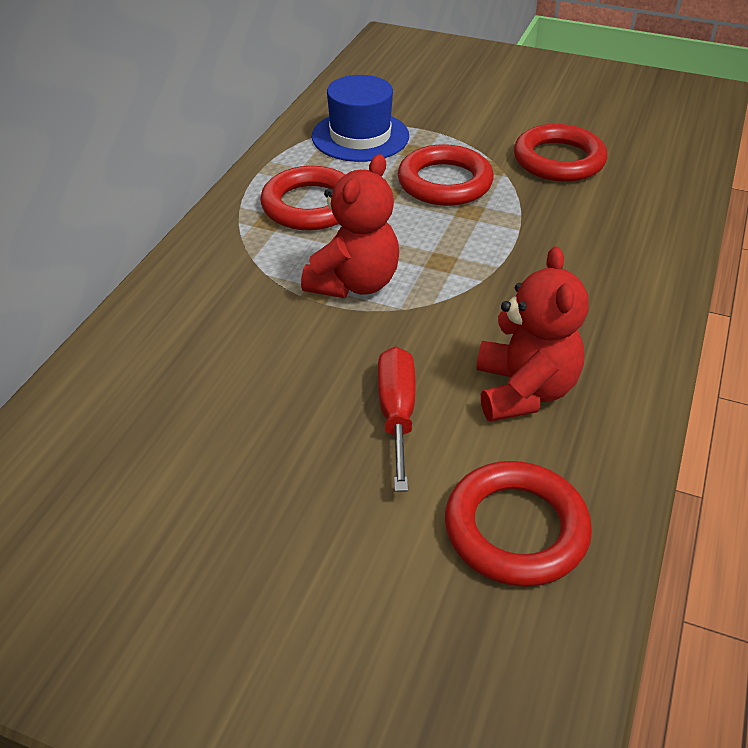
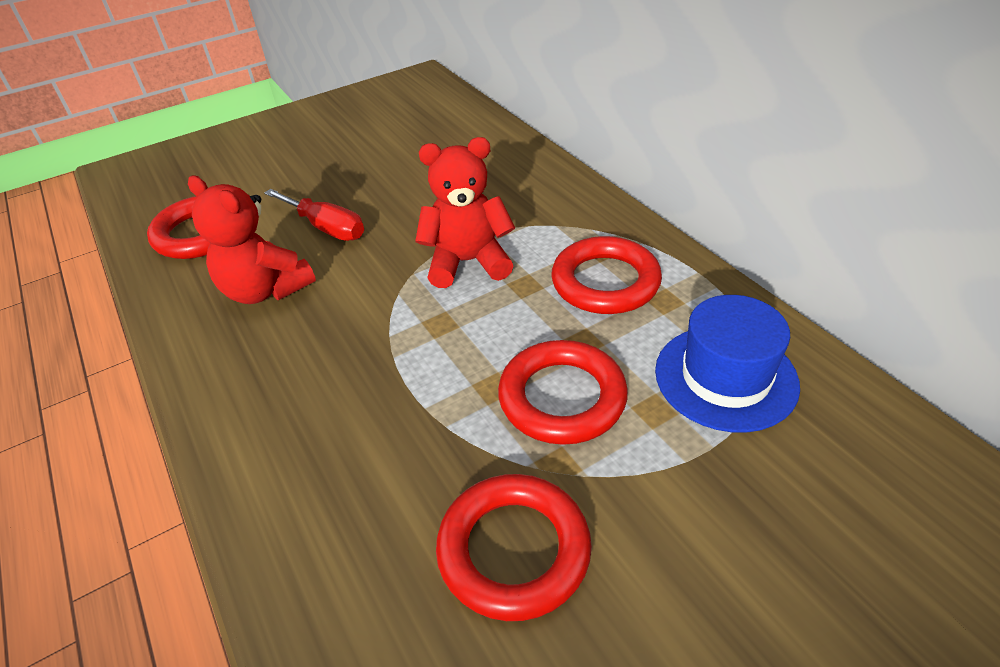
camera: 130 degrees right, 0 degrees up
(354, 283) = (468, 262): red teddy bear -> red teddy bear turned 105 degrees clockwise

